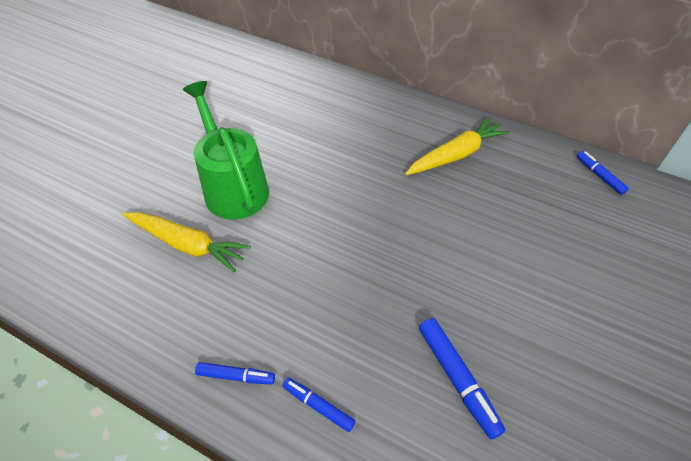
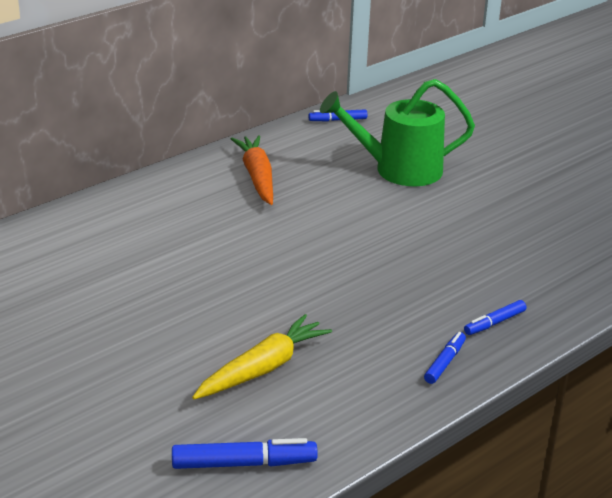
camera: 70 degrees left, 20 degrees down
(233, 186) = (195, 322): green watering can -> green watering can (398, 170)
(456, 155) = (257, 177): yellow carrot -> orange carrot
(457, 379) = (500, 250): blue marker -> blue marker (244, 464)

